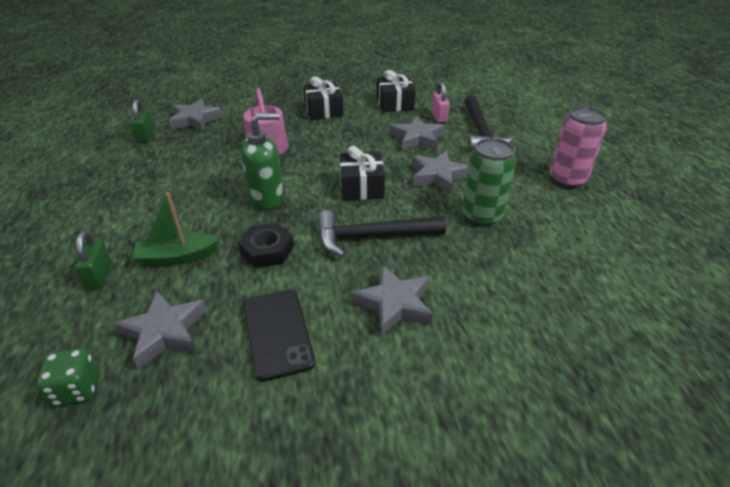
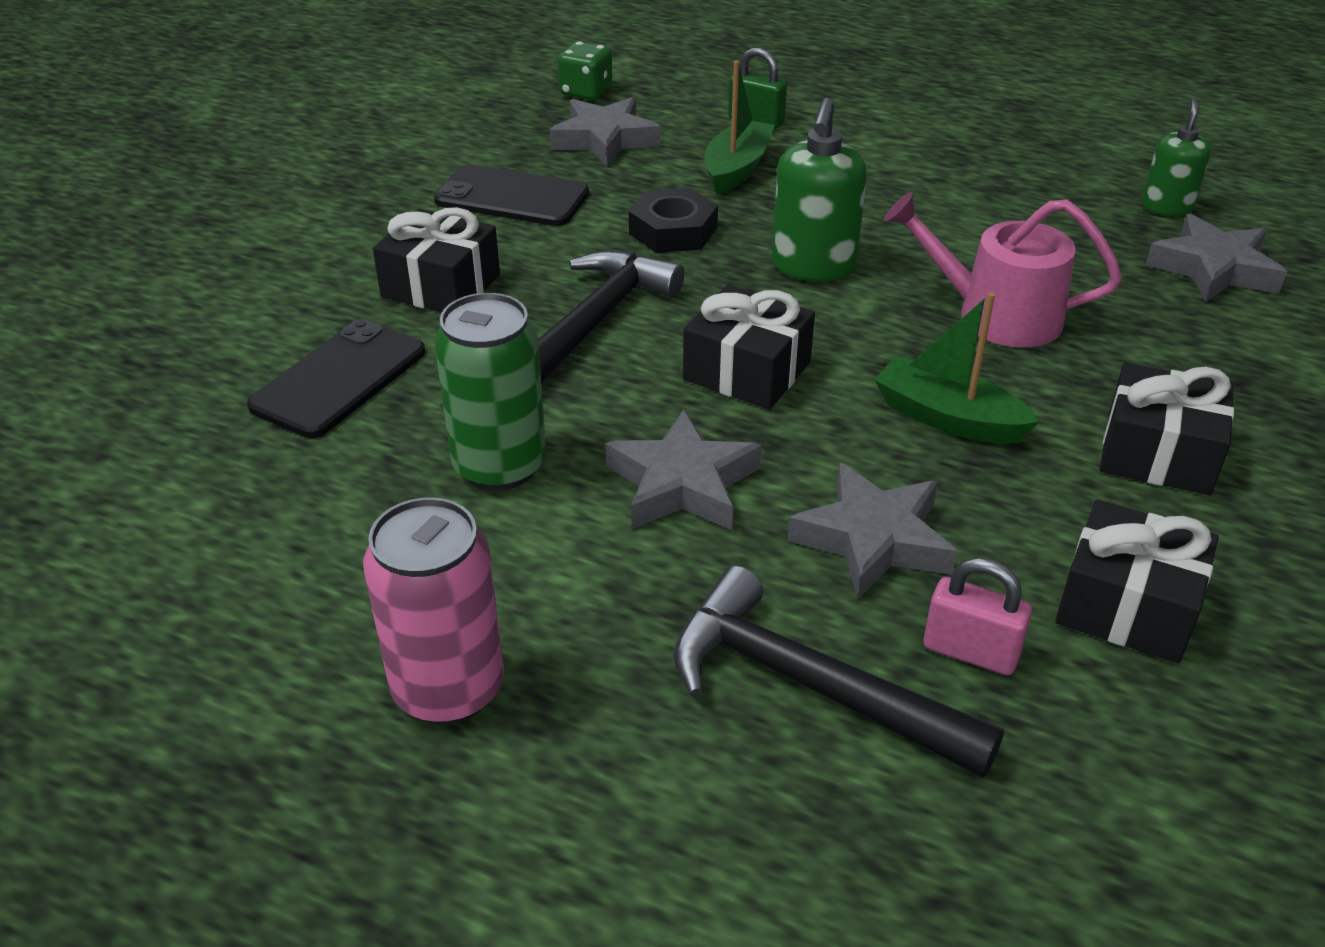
camera: 125 degrees right, 0 degrees up
(146, 136) = (1166, 207): green padlock -> green soap dispenser
(344, 143) = (948, 418): none -> green boat
(394, 304) = (441, 285): grey star -> black gift
(497, 290) = (339, 379): none -> black phone

